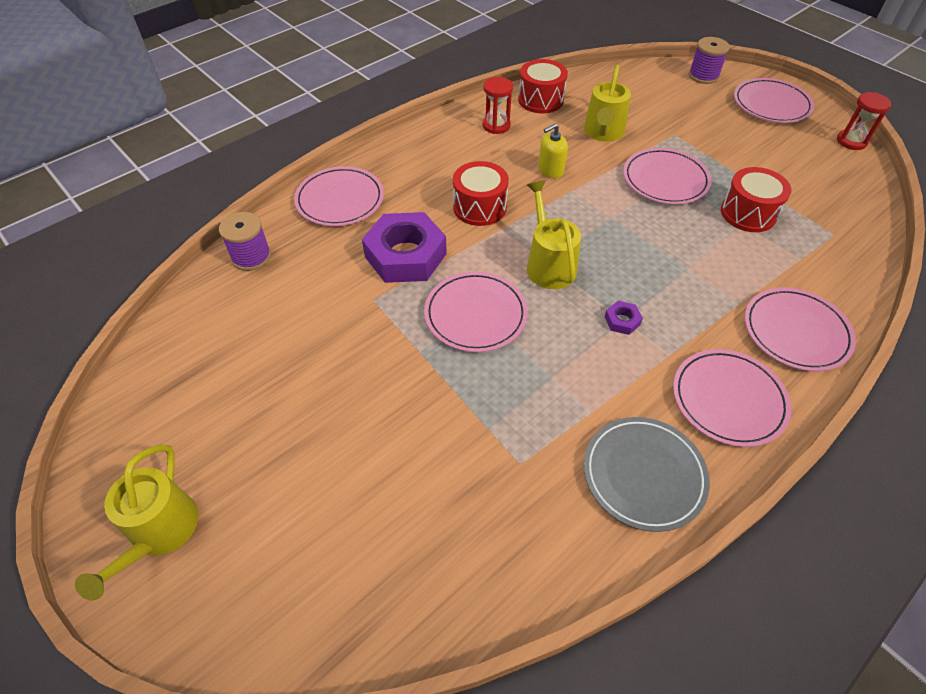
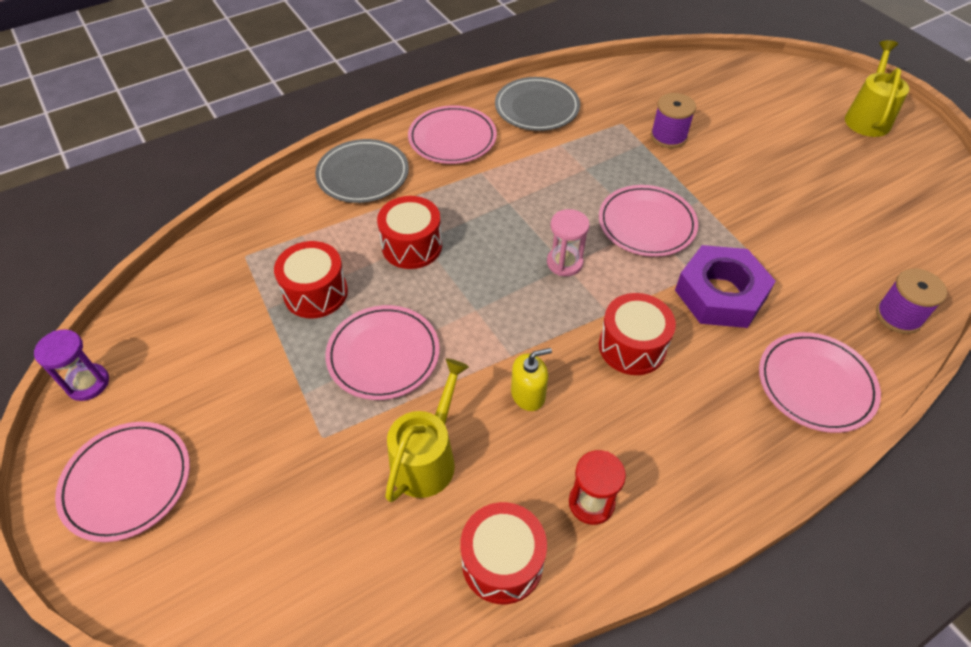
camera: 170 degrees left, 0 degrees up
(549, 264) = (564, 263): yellow watering can -> pink hourglass
(622, 321) = (510, 202): purple nut -> none
(694, 262) = (412, 246): none -> red drum
(703, 76) = (178, 586): purple spool -> purple spool (668, 136)
(796, 332) = (363, 174): pink plate -> grey plate
(851, 141) = (88, 383): red hourglass -> purple hourglass

